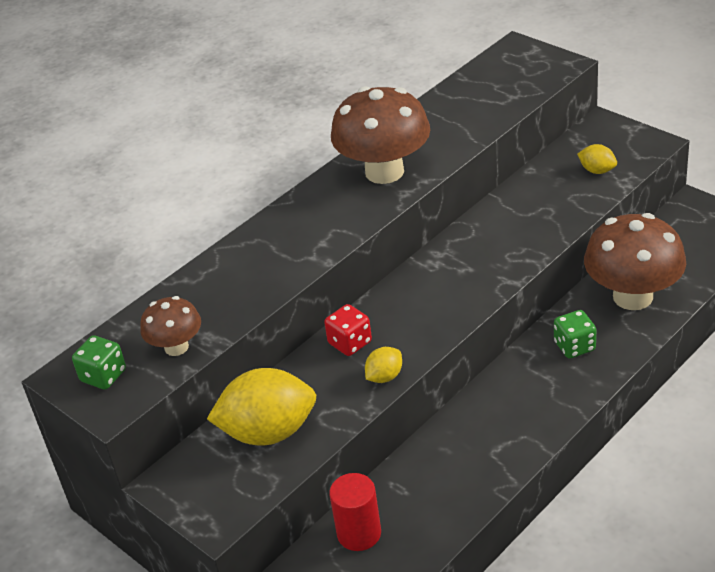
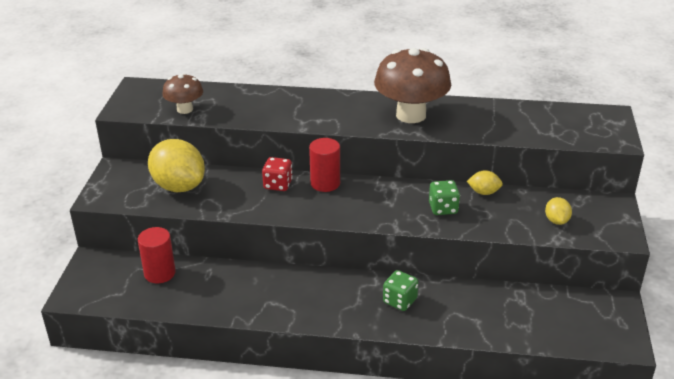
camera: 50 degrees right, 5 degrees down
(103, 376) = (145, 97): green dice -> green dice (443, 208)
(384, 303) = (325, 183): none -> red cylinder
(384, 377) = (259, 210): yellow lemon -> yellow lemon (484, 192)
(632, 296) = (479, 310): brown mushroom -> none

